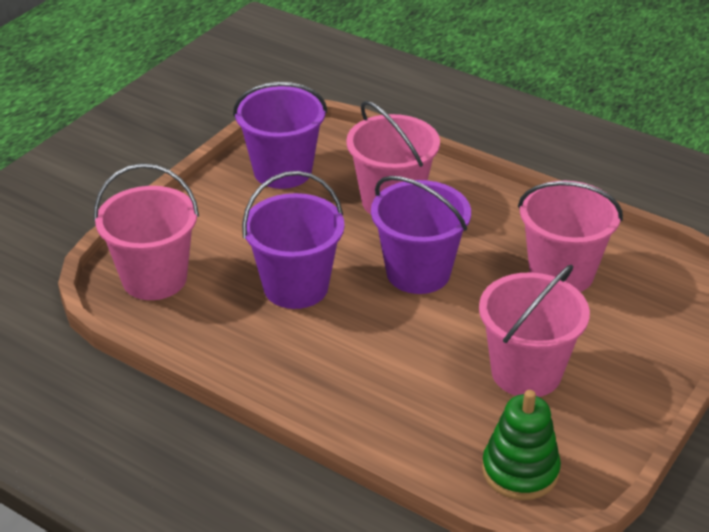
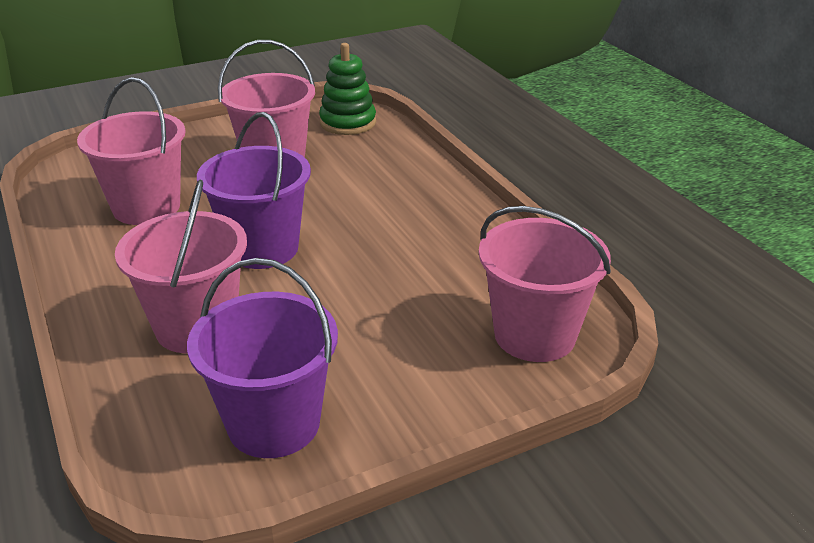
camera: 150 degrees left, 5 degrees down
(296, 287) = (390, 275): purple bucket -> none

